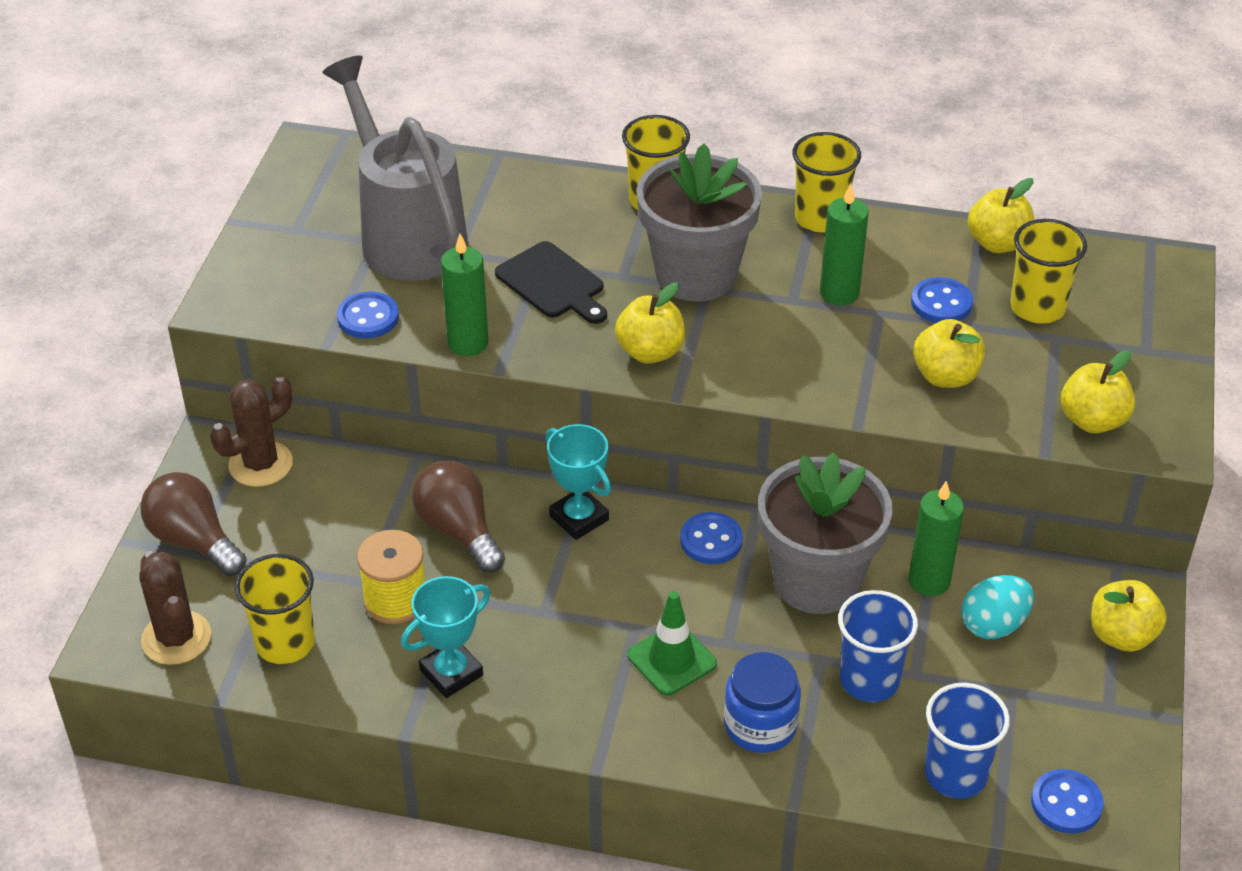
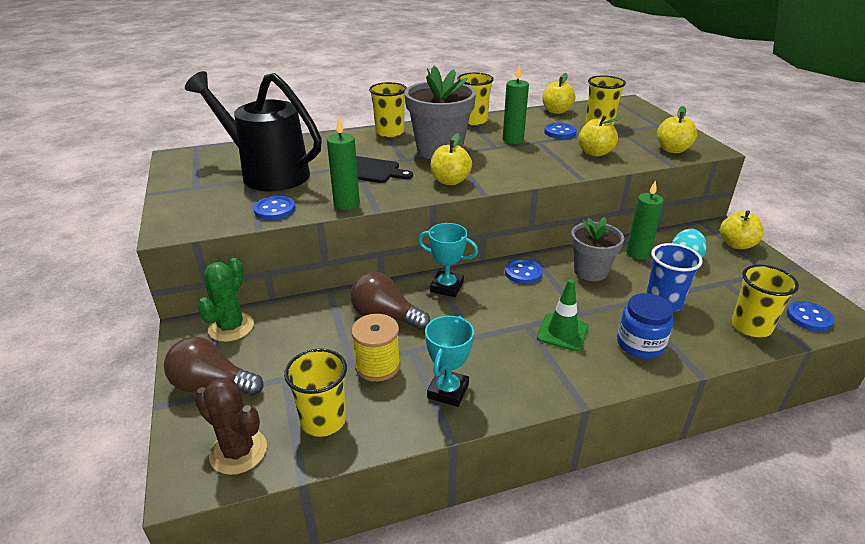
camera: 30 degrees left, 10 degrees down
(260, 464) = (231, 327): brown cactus -> green cactus
(407, 235) = (268, 173): grey watering can -> black watering can
(816, 581) = (590, 271): grey flower pot -> grey flower pot, size x0.66
(955, 774) = (751, 326): blue cup -> yellow cup

